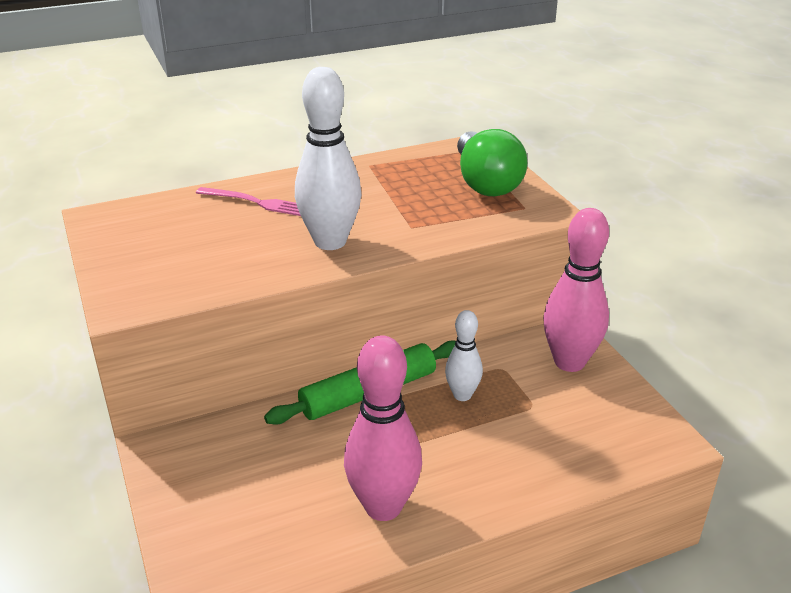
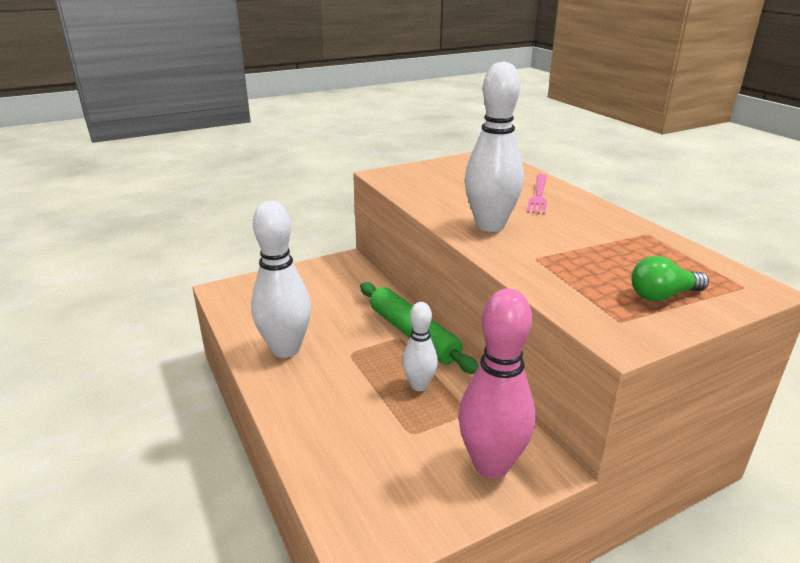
camera: 85 degrees right, 5 degrees down
(383, 506) = (286, 349): pink bowling pin -> white bowling pin
(485, 183) = (662, 295): green light bulb -> green light bulb, size x0.57

